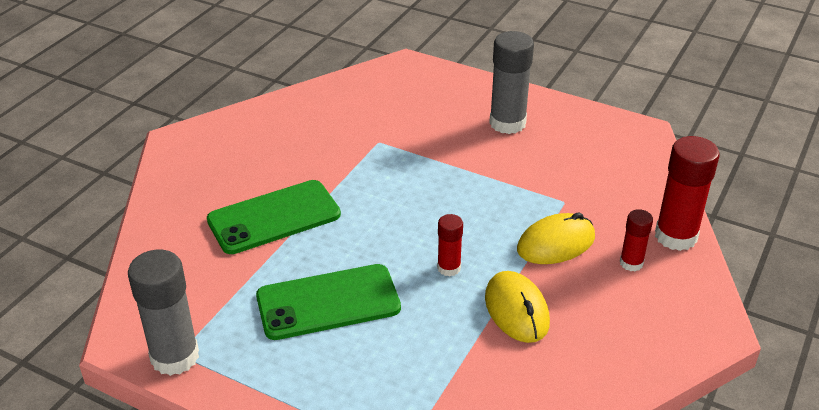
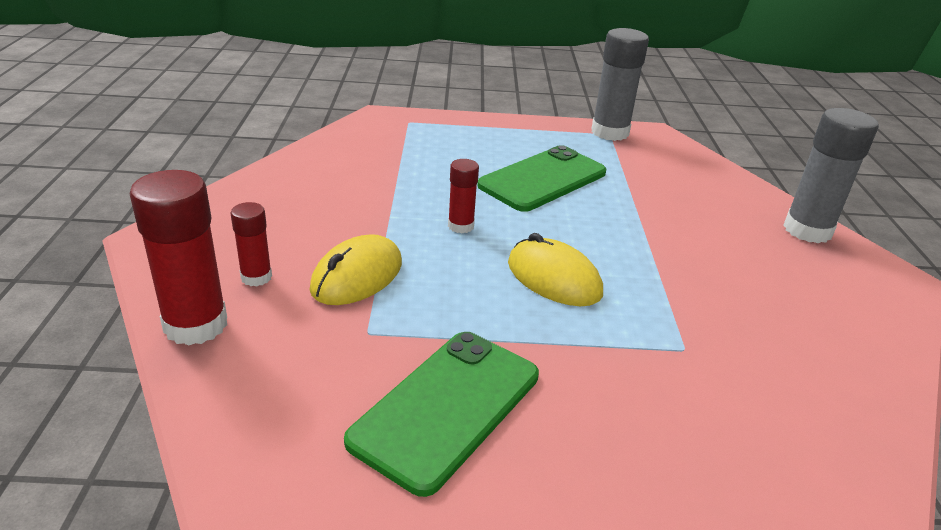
camera: 150 degrees right, 5 degrees down
(274, 217) = (675, 228): green phone -> green phone (446, 407)
(507, 123) = (534, 456): grey glue stick -> grey glue stick (807, 230)
(517, 310) = (370, 208): yellow mouse -> yellow mouse (553, 278)

